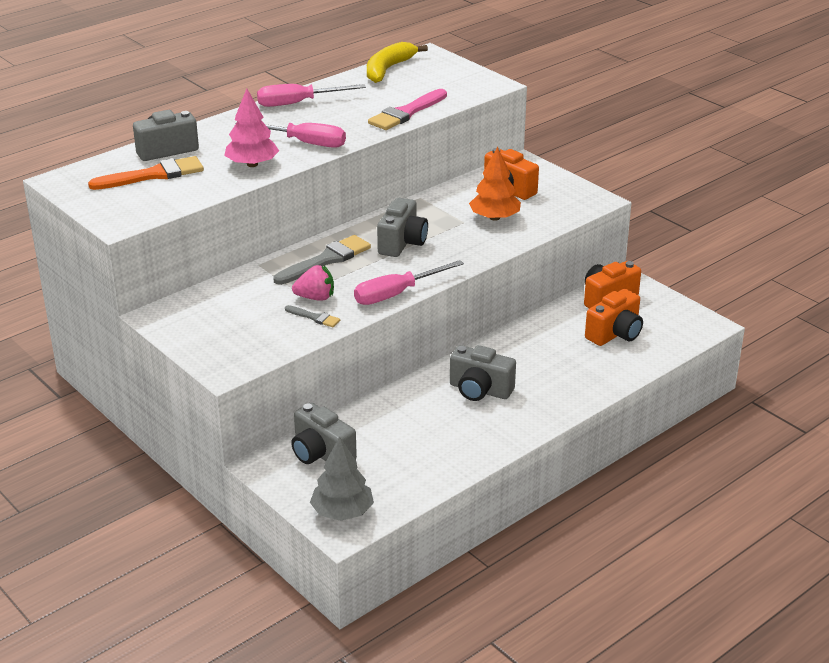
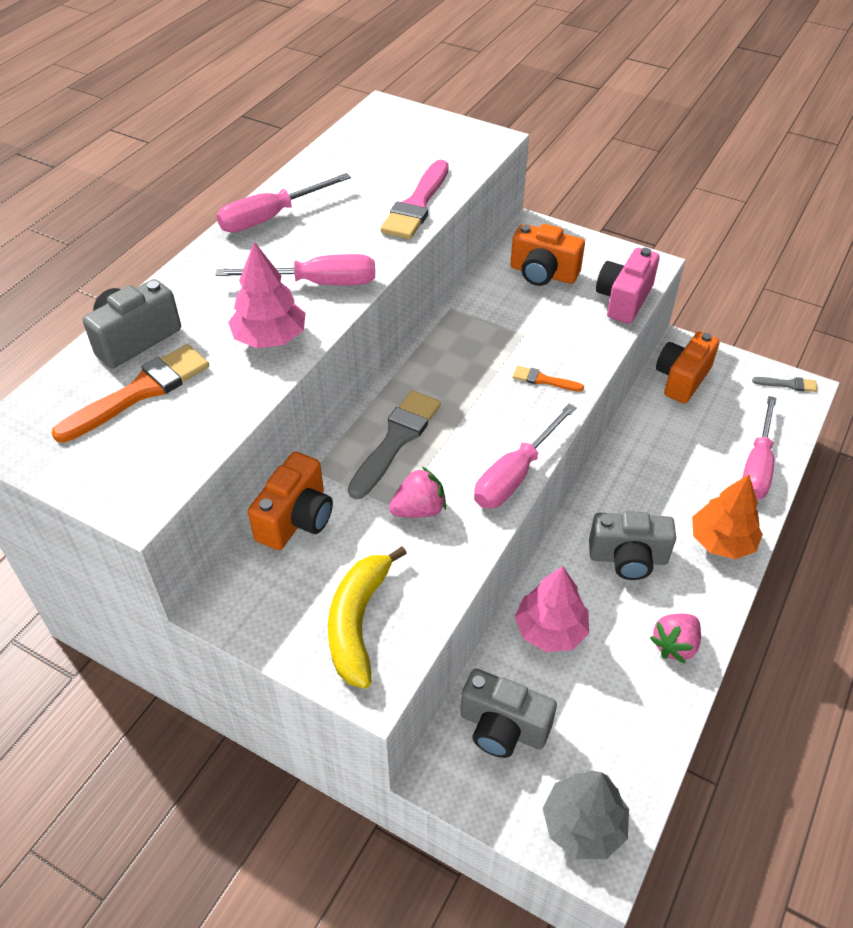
camera: 20 degrees left, 15 degrees up
(314, 317) = (437, 546): grey brush -> grey brush (788, 384)
(388, 69) = (352, 140): yellow banana -> yellow banana (358, 622)
(392, 414) = (550, 630): none -> pink tree
(402, 243) = (472, 386): grey camera -> none
(457, 249) = (543, 380): none -> orange brush
(478, 443) = (675, 645): none -> pink strawberry
(494, 217) = (555, 319): orange tree -> orange tree (721, 541)
(558, 216) = (624, 300): none -> pink camera
(615, 334) = (720, 428): orange camera -> orange camera (296, 519)
(627, 362) = (757, 466): none -> pink screwdriver

